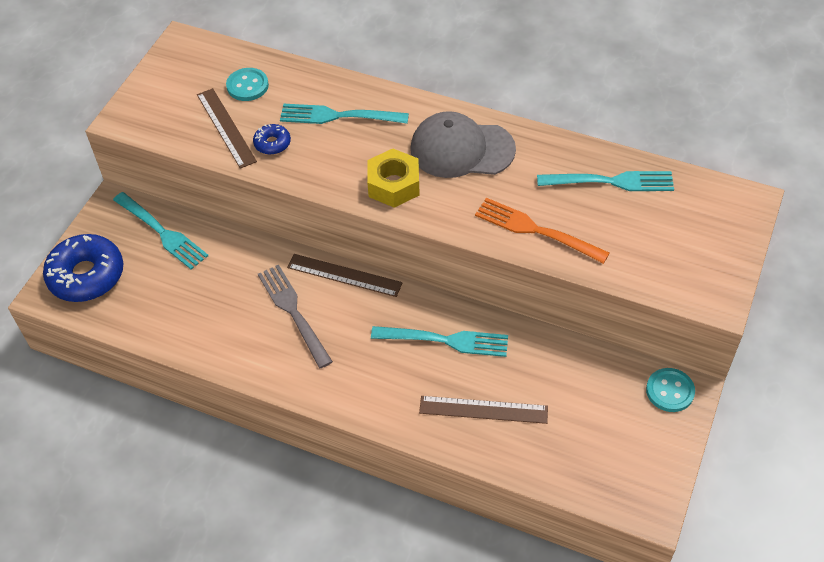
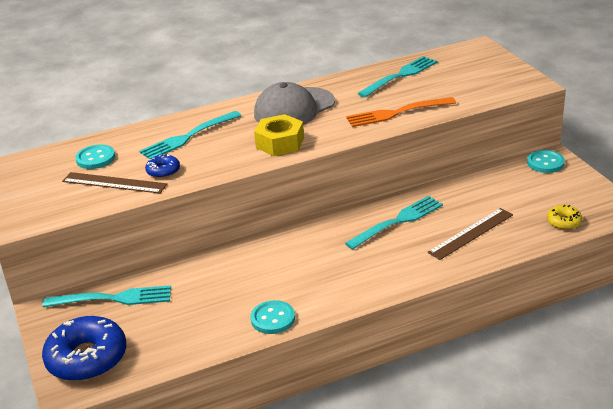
camera: 45 degrees left, 20 degrees down
(231, 353) = (273, 319): none -> turquoise button
(293, 312) = (281, 272): grey fork -> none
(344, 275) = (284, 235): brown ruler -> none
(578, 473) = (563, 222): none -> yellow donut

